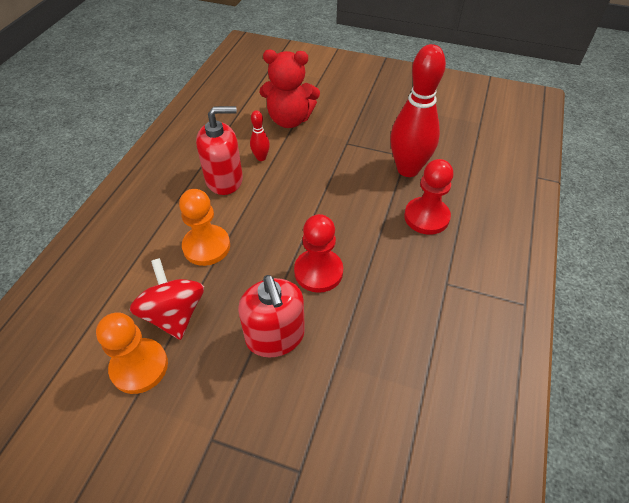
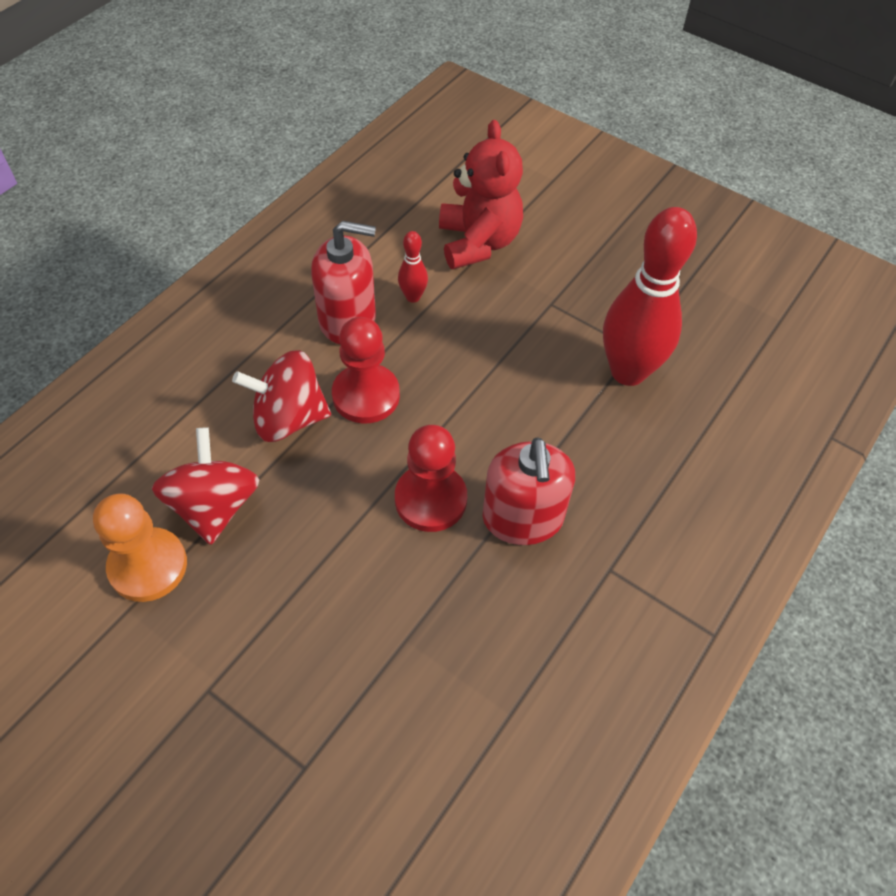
camera: 15 degrees right, 5 degrees up
(206, 246) = (288, 418): orange pawn -> red spinning top
(275, 336) = (337, 577): red soap dispenser -> red soap dispenser (522, 518)
(289, 120) = (478, 243): red teddy bear -> red teddy bear turned 120 degrees counterclockwise
(426, 217) = (624, 458): red pawn -> red pawn (366, 395)

